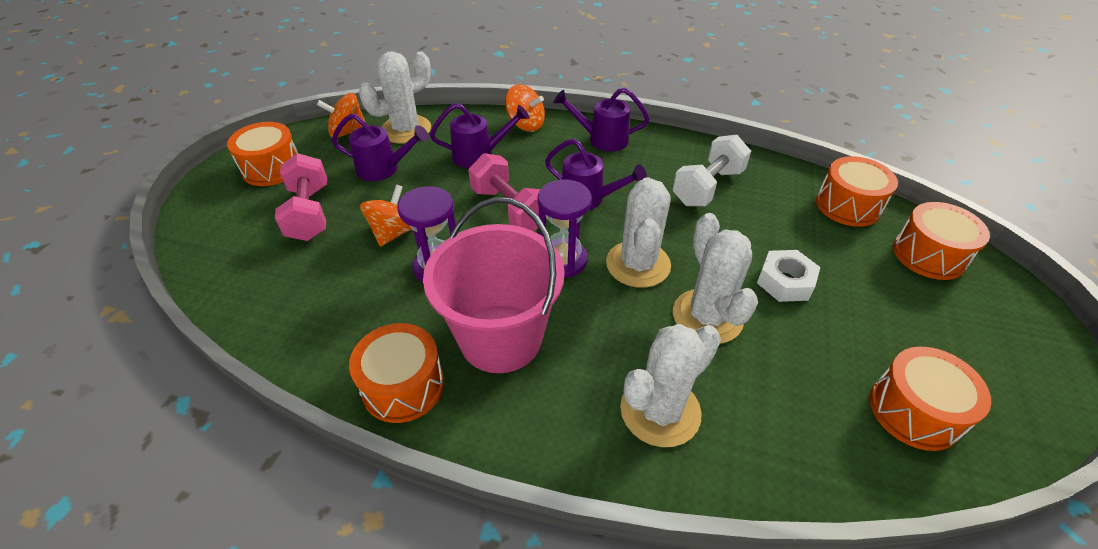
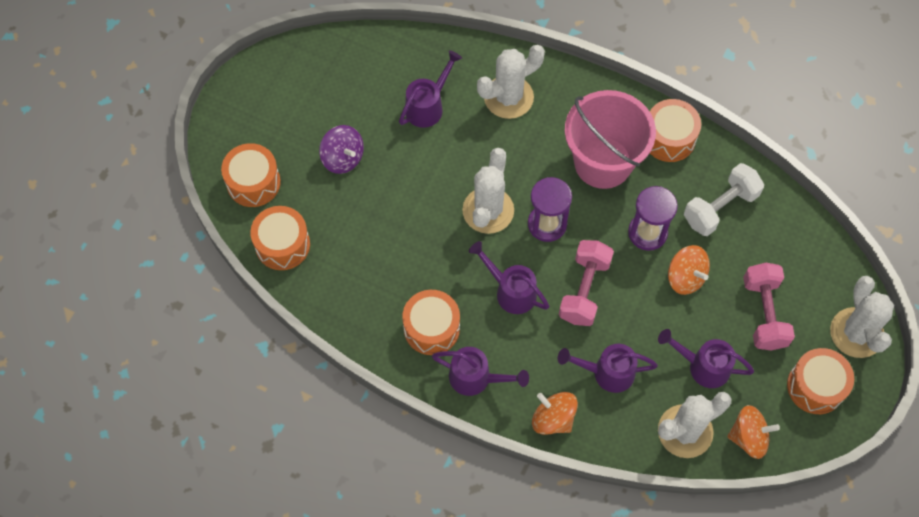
camera: 170 degrees left, 20 degrees up
(394, 232) = (685, 277): orange spinning top -> orange spinning top turned 75 degrees counterclockwise
(509, 209) = (584, 290): pink dumbbell -> pink dumbbell turned 45 degrees clockwise
(707, 187) = (396, 288): white dumbbell -> white dumbbell (720, 208)
(707, 316) = (452, 156): white cactus -> white cactus (856, 333)
(774, 378) = (428, 106): none -> purple watering can
(785, 282) = (381, 176): white nut -> none
(845, 295) = (343, 158): none -> purple spinning top
(914, 411) = (353, 73): orange drum -> orange drum (431, 328)

